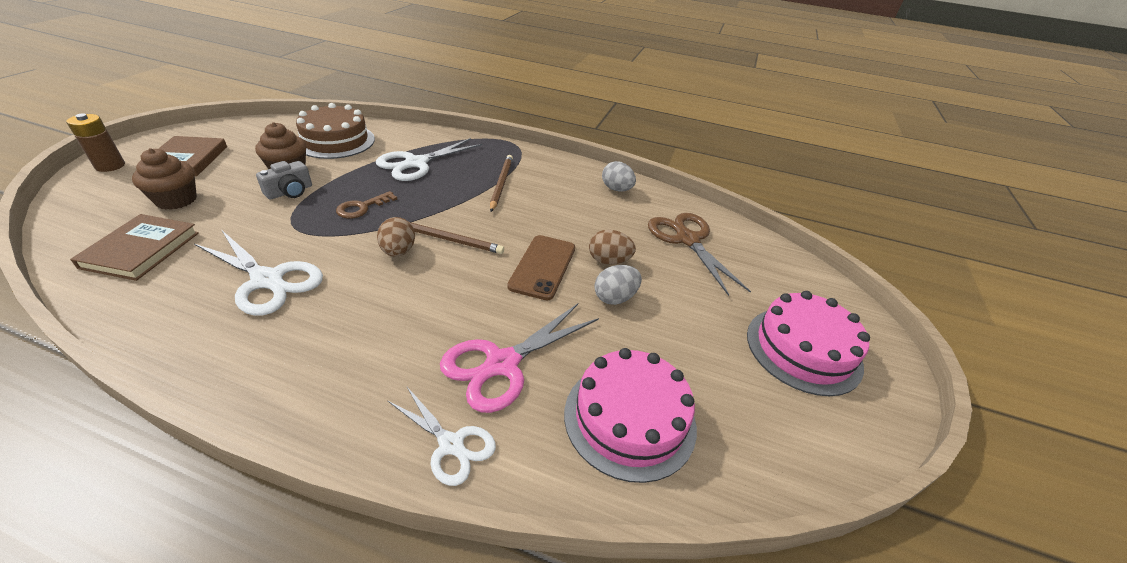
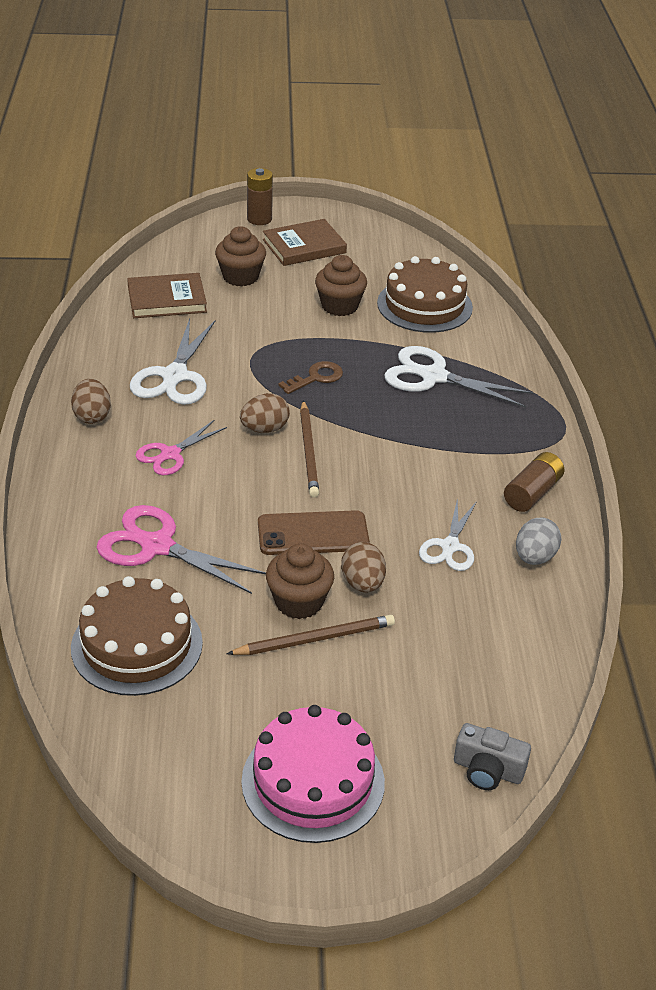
camera: 70 degrees right, 0 degrees up
(261, 358) = (92, 416): none -> brown egg
(290, 192) = (304, 325): grey camera -> grey camera (487, 770)
(362, 207) = (316, 378): brown key -> brown key turned 120 degrees clockwise
(379, 316) = (170, 454): none -> pink scissors
(451, 444) = (61, 544): white scissors -> white scissors (450, 546)
(501, 184) = (450, 454): brown pencil -> brown pencil (314, 639)
(559, 171) = (532, 493): none -> brown battery
(615, 298) = (299, 602): grey egg -> brown cupcake
(629, 418) = (137, 645): pink cake -> brown cake
(687, 240) = (466, 649): brown scissors -> none

